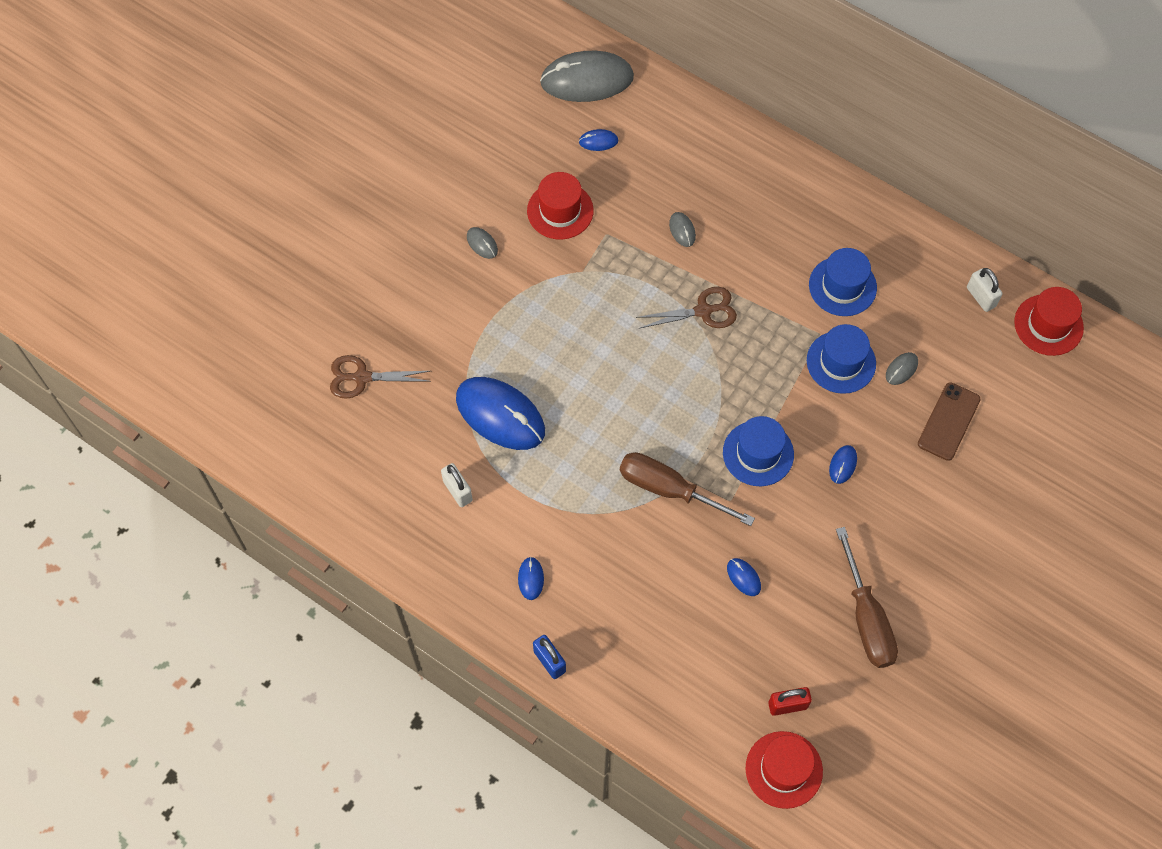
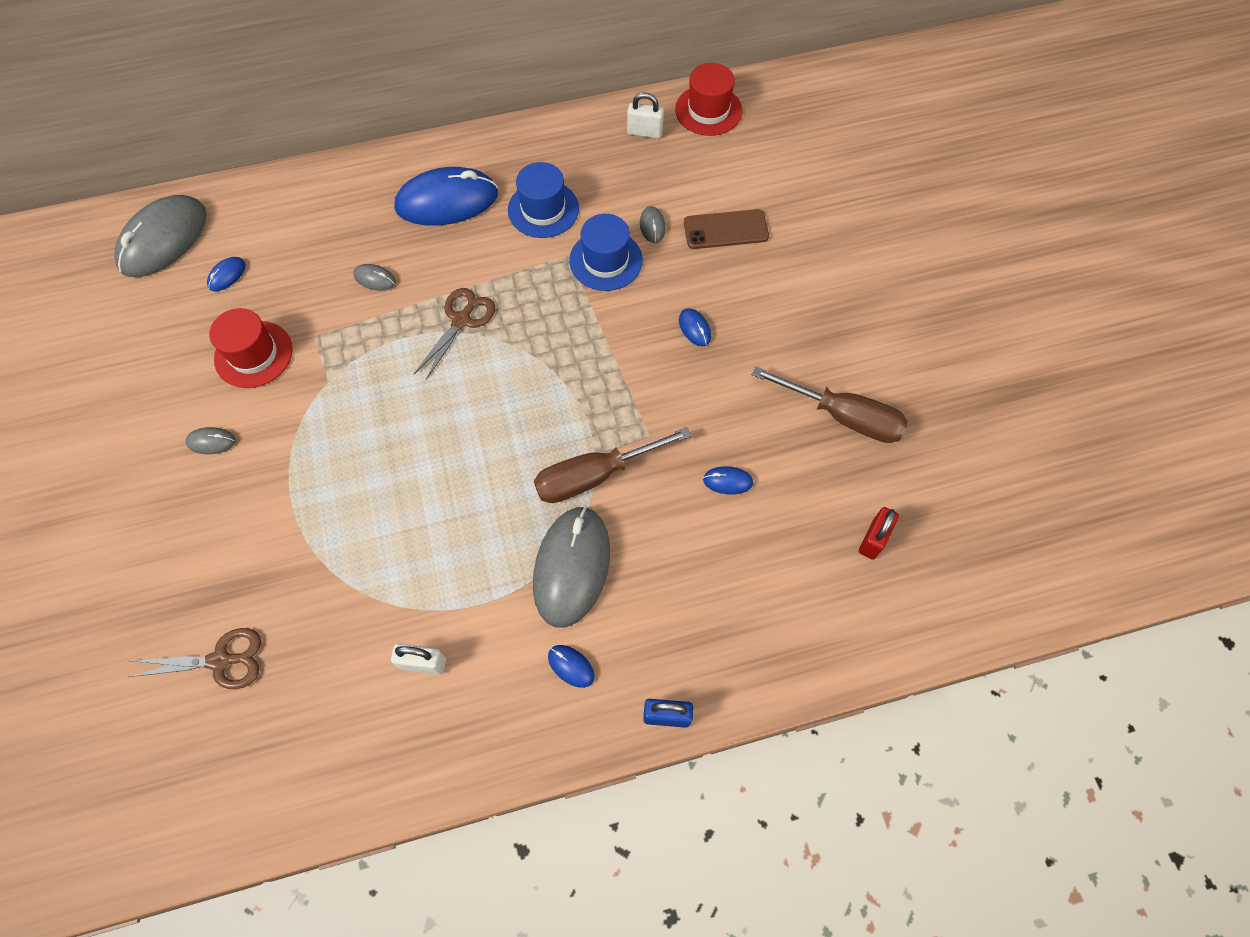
camera: 50 degrees left, 0 degrees up
(362, 377) = (220, 660): brown scissors -> brown scissors turned 135 degrees counterclockwise
(500, 415) = (388, 561): blue mouse -> blue mouse (447, 201)
(594, 527) = (571, 567): none -> grey mouse
(758, 453) = (627, 381): blue hat -> none
(784, 769) = (930, 590): red hat -> none
(948, 421) = (725, 230): brown phone -> brown phone turned 75 degrees counterclockwise

